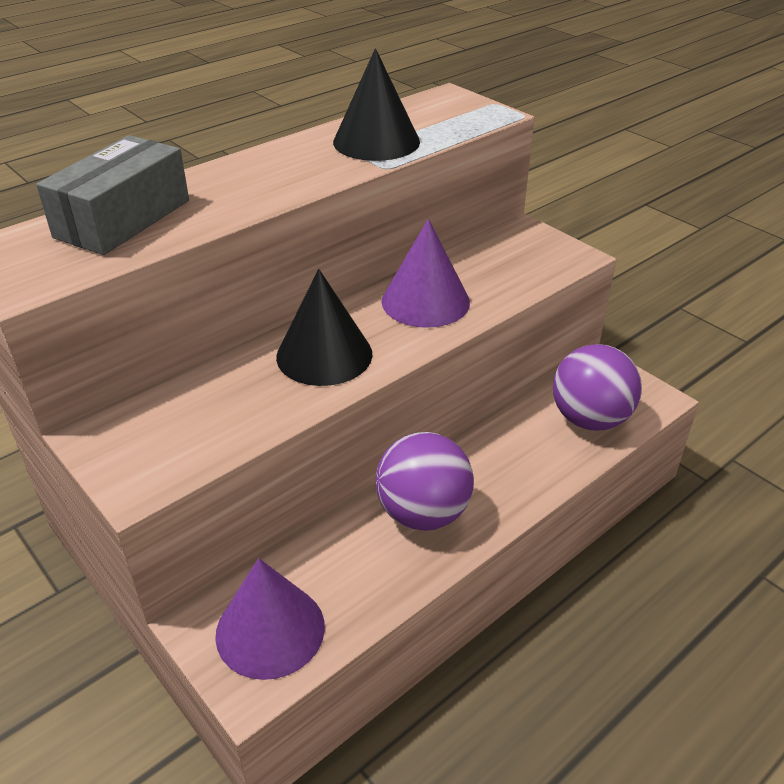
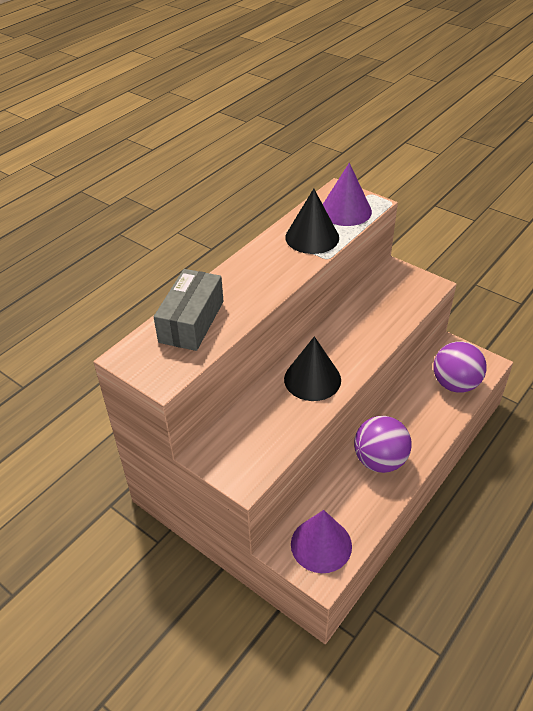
camera: 10 degrees left, 5 degrees up
(425, 301) = (356, 332): purple cone -> purple cone (345, 211)

